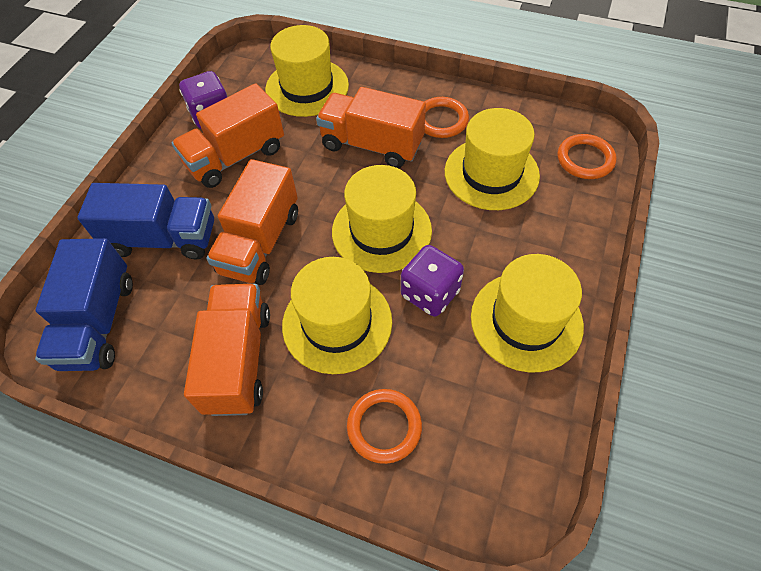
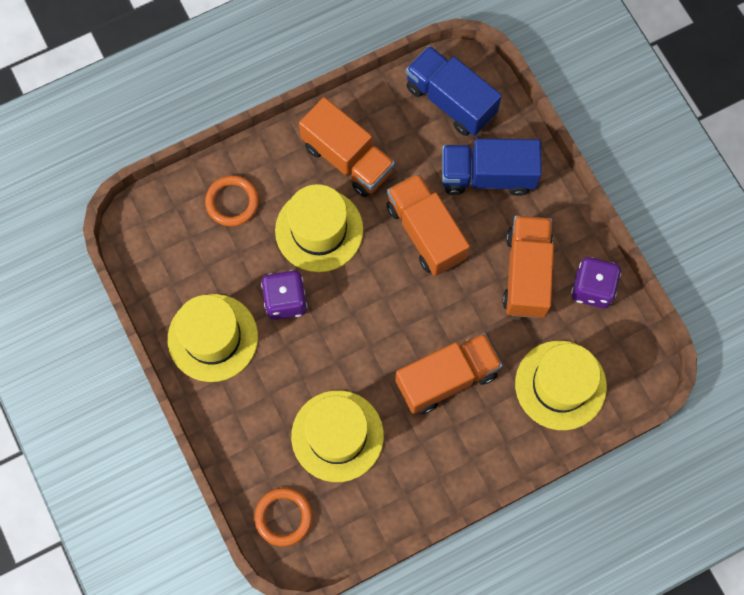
camera: 130 degrees right, 15 degrees up
(163, 239) = (487, 176): blue truck -> blue truck turned 45 degrees clockwise
(381, 231) = (361, 315): yellow hat -> none
(441, 120) = (423, 453): orange ring -> none

